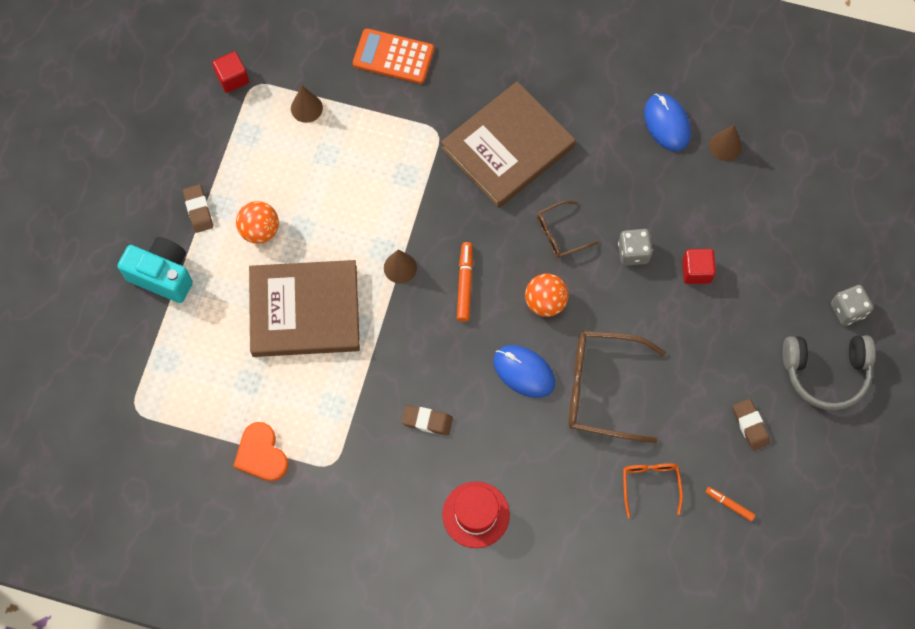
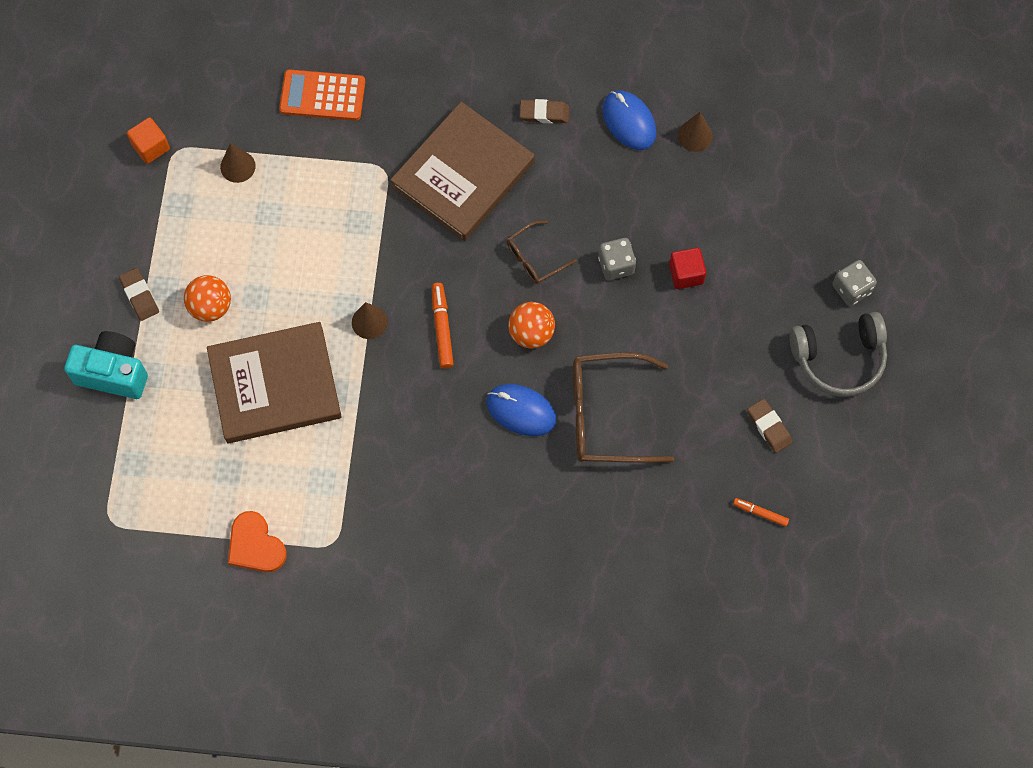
camera: 10 degrees left, 0 degrees up
(232, 78) = (151, 147): red cube -> orange cube
(427, 421) = (427, 480): brown eraser -> brown eraser (544, 113)
(476, 514) = (496, 569): red hat -> none
(650, 485) = (674, 506): orange glasses -> none

